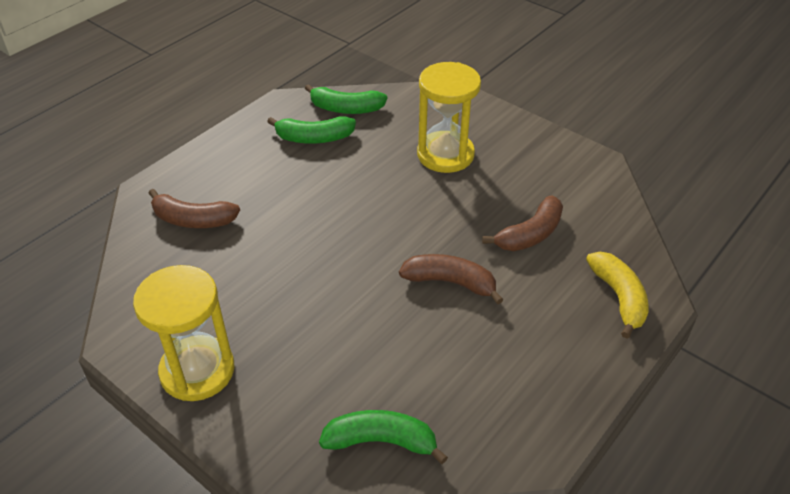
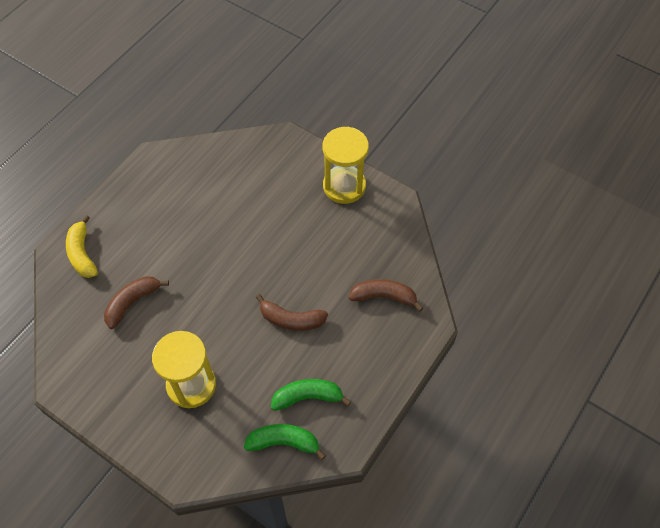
camera: 175 degrees right, 15 degrees up
(381, 441) = (235, 156): green banana -> none
(450, 282) = (193, 257): brown banana -> brown banana (291, 320)

